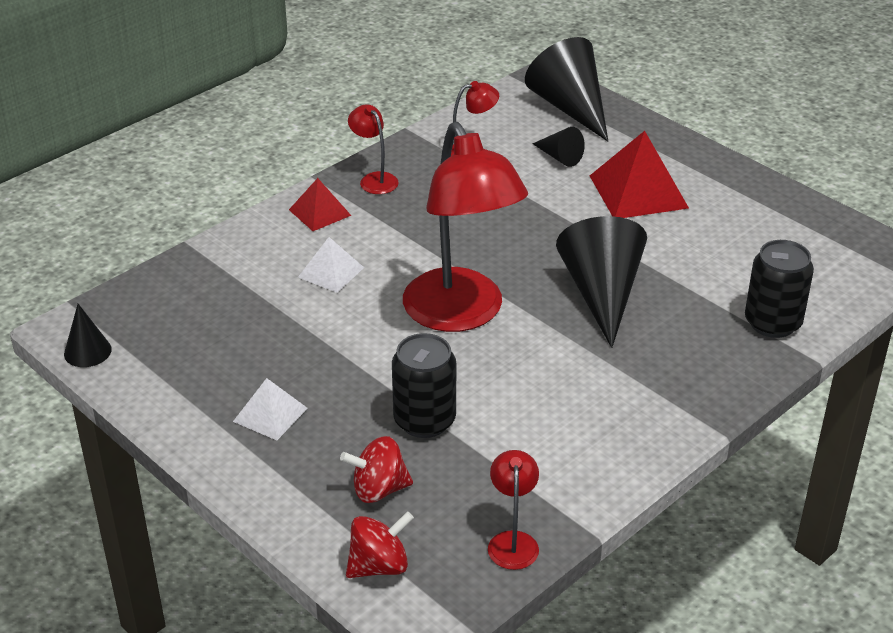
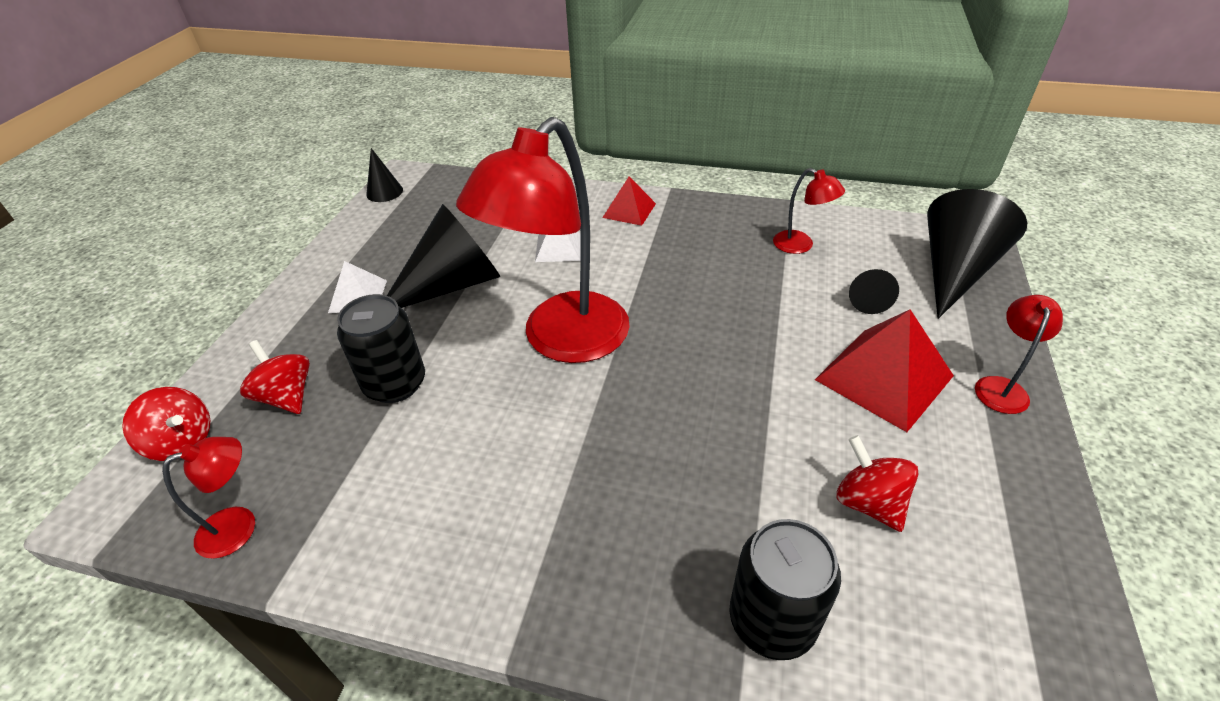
camera: 60 degrees right, 5 degrees up
(374, 179) = (701, 215): red lamp -> red lamp (1001, 387)
(601, 293) = (680, 424): black cone -> black cone (452, 285)
(726, 250) = (868, 502): none -> red spinning top

